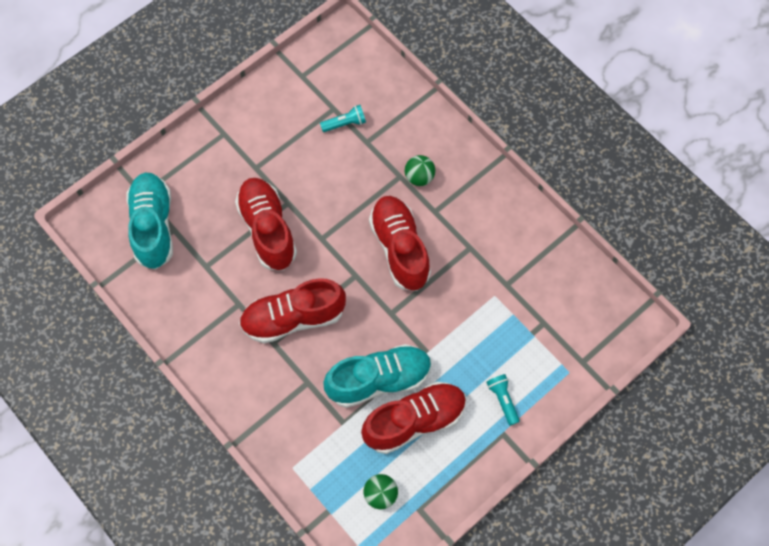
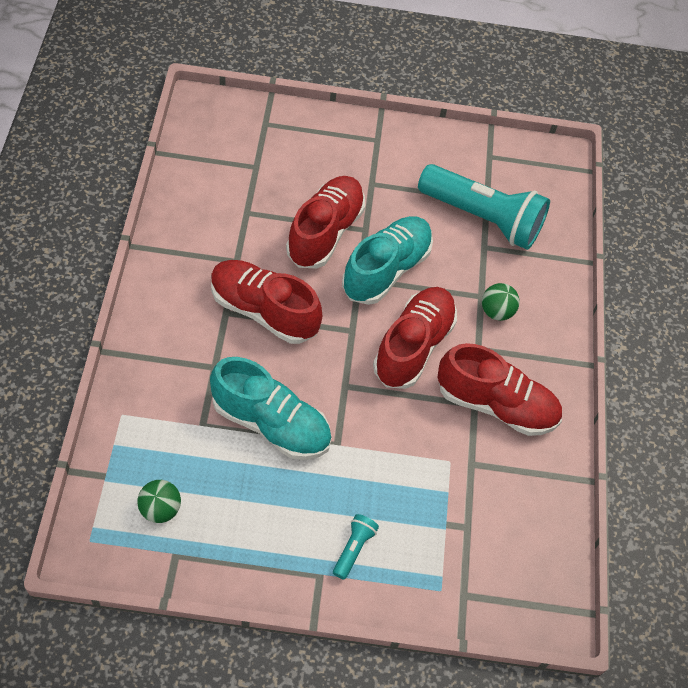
camera: 40 degrees right, 10 degrees down
(153, 226) = (244, 151): turquoise shoe -> turquoise shoe (386, 270)
(345, 123) = (482, 218): turquoise flashlight -> turquoise flashlight, size x2.43
(414, 421) = (259, 484): red shoe -> red shoe (495, 405)

